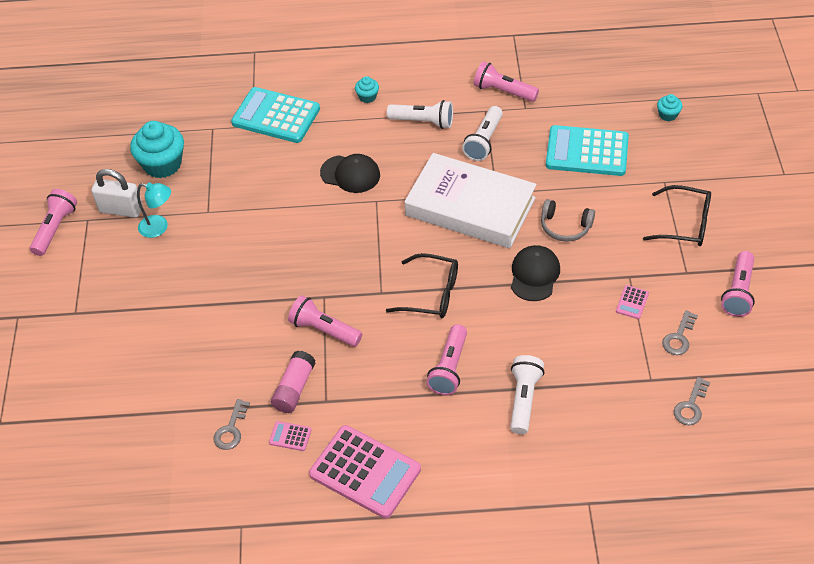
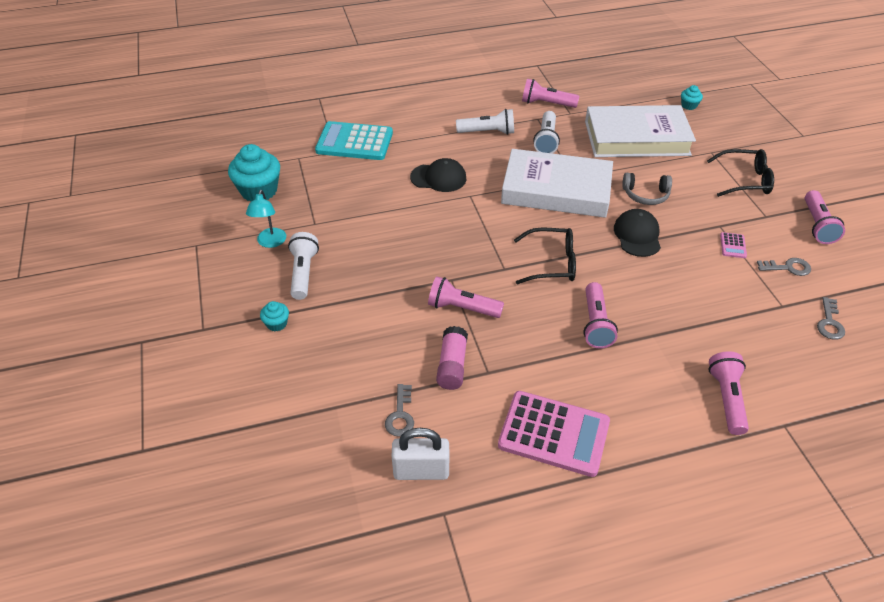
camera: 15 degrees left, 5 degrees down
(55, 229) = (164, 257): pink flashlight -> pink flashlight (726, 398)
(121, 209) = (228, 232): white padlock -> white padlock (421, 471)
(159, 227) = (270, 242): turquoise lamp -> turquoise lamp turned 90 degrees clockwise
(290, 436) = (464, 412): pink calculator -> none
(367, 97) = (431, 119): turquoise cupcake -> turquoise cupcake (277, 324)
(523, 399) = (677, 340): white flashlight -> white flashlight (303, 273)
(587, 152) = (636, 138): turquoise calculator -> white book
(679, 337) = (788, 268): grey key -> grey key turned 105 degrees counterclockwise

